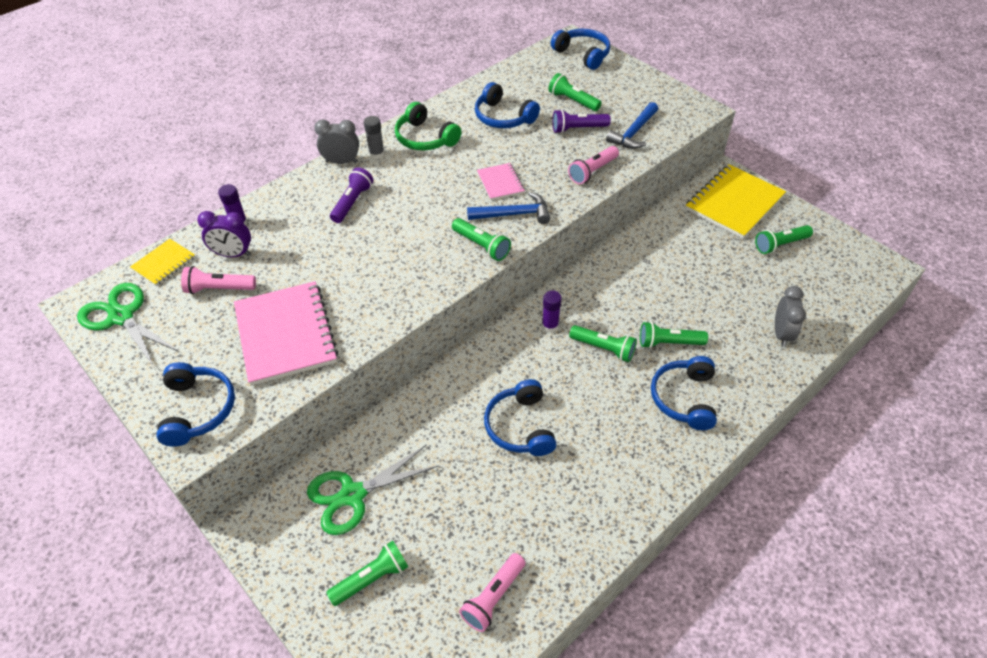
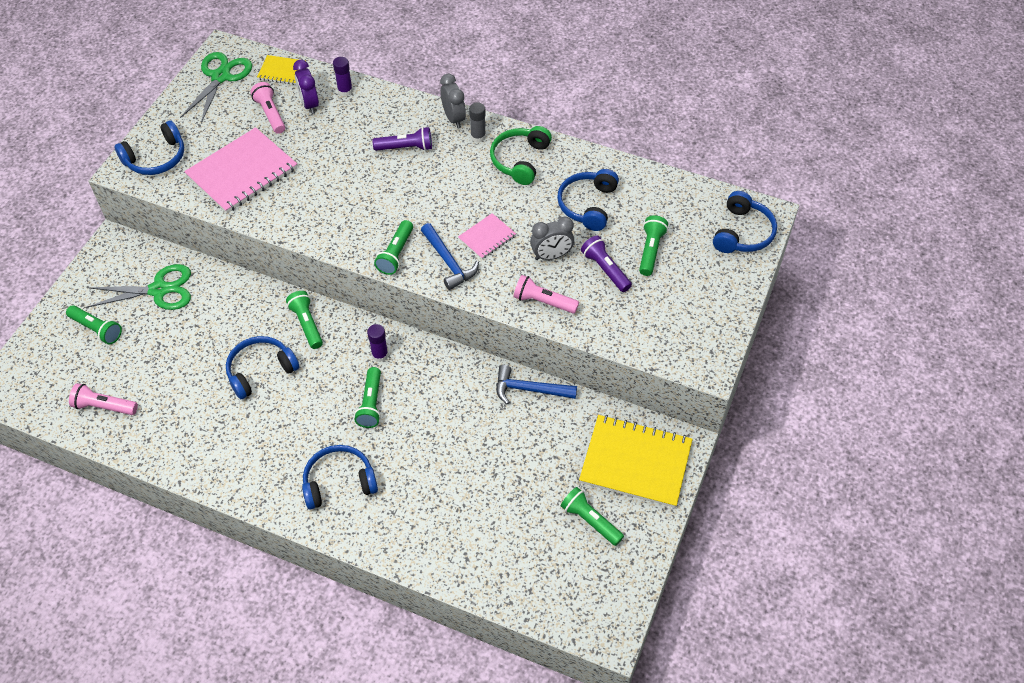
camera: 65 degrees right, 5 degrees up
(353, 495) = (159, 290): green scissors -> green scissors turned 135 degrees clockwise
(633, 133) = (627, 317): blue hammer -> blue hammer (529, 389)
(668, 343) = (401, 453): green flashlight -> green flashlight (307, 324)
(781, 334) = (456, 547): grey clock -> grey clock (551, 256)

